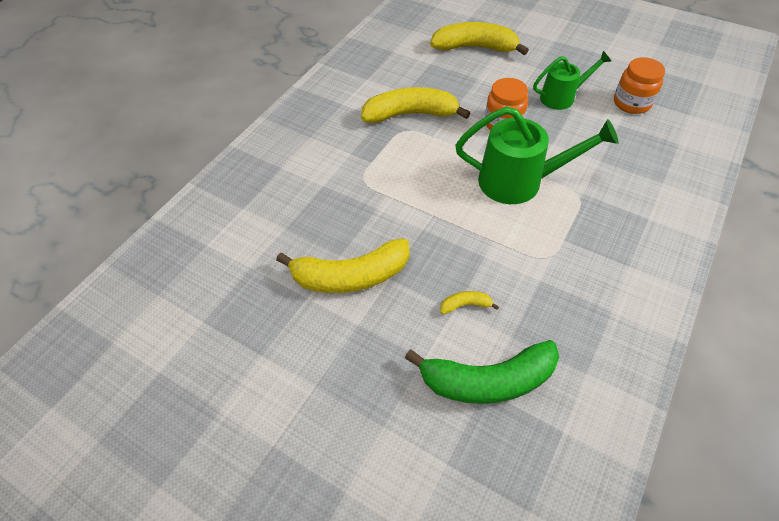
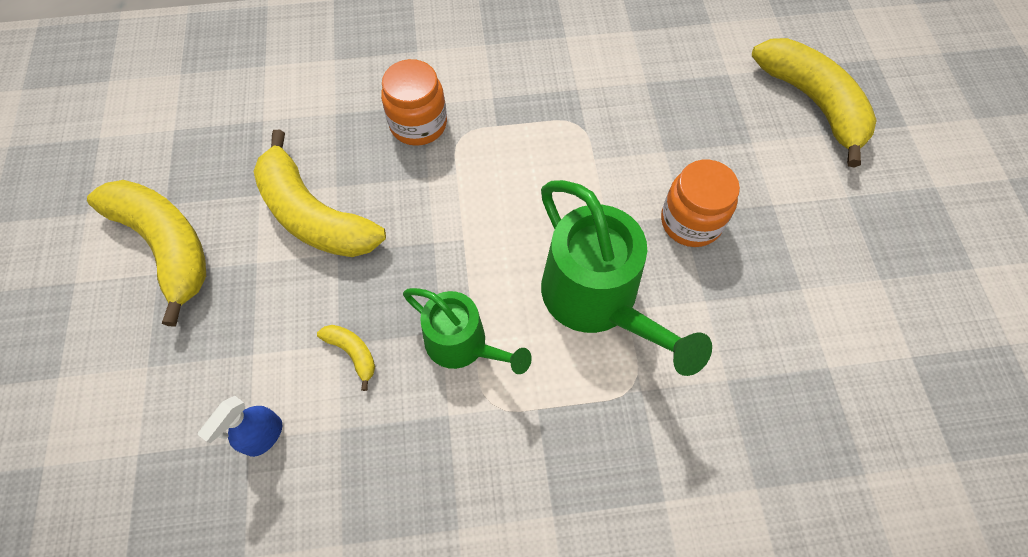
camera: 50 degrees right, 10 degrees up
(410, 114) = (612, 113): yellow banana -> yellow banana (166, 246)
(487, 380) = (263, 436): green banana -> blue spray bottle
(562, 97) = (815, 263): green watering can -> green watering can (463, 345)
(631, 103) = (896, 362): orange jar -> orange jar (418, 124)

